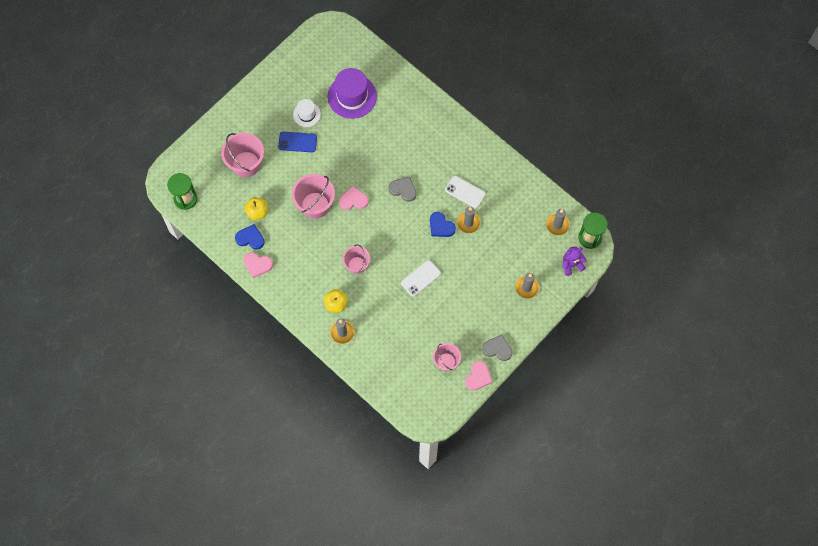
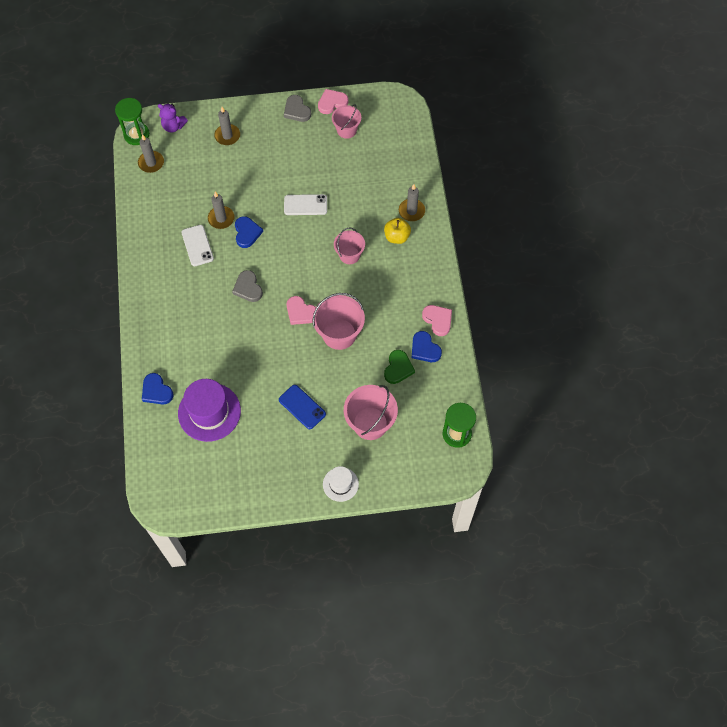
camera: 140 degrees left, 5 degrees down
(257, 212) = (398, 368): yellow apple -> green heart
(306, 114) = (268, 428): white hat -> white hat (340, 484)
(396, 84) = (156, 391): none -> blue heart

